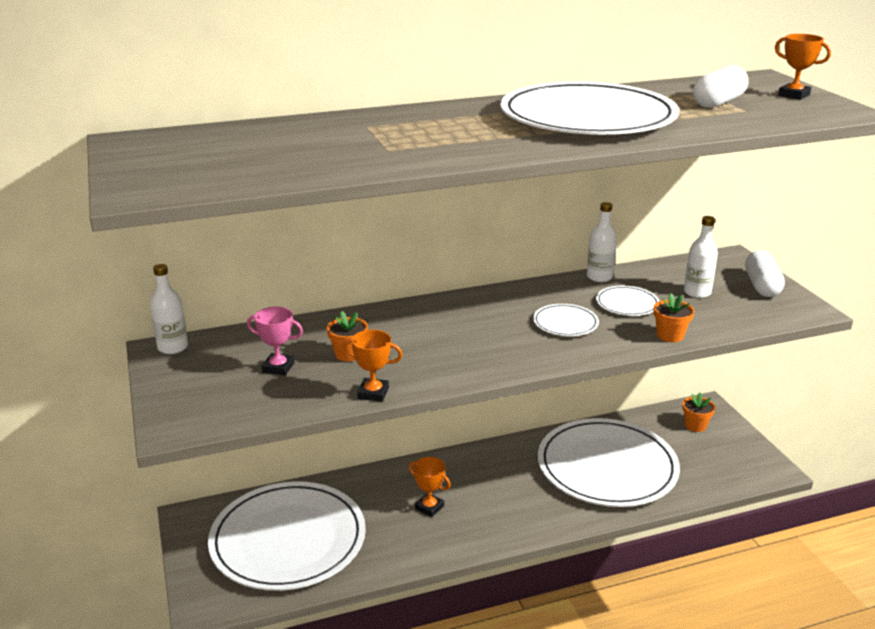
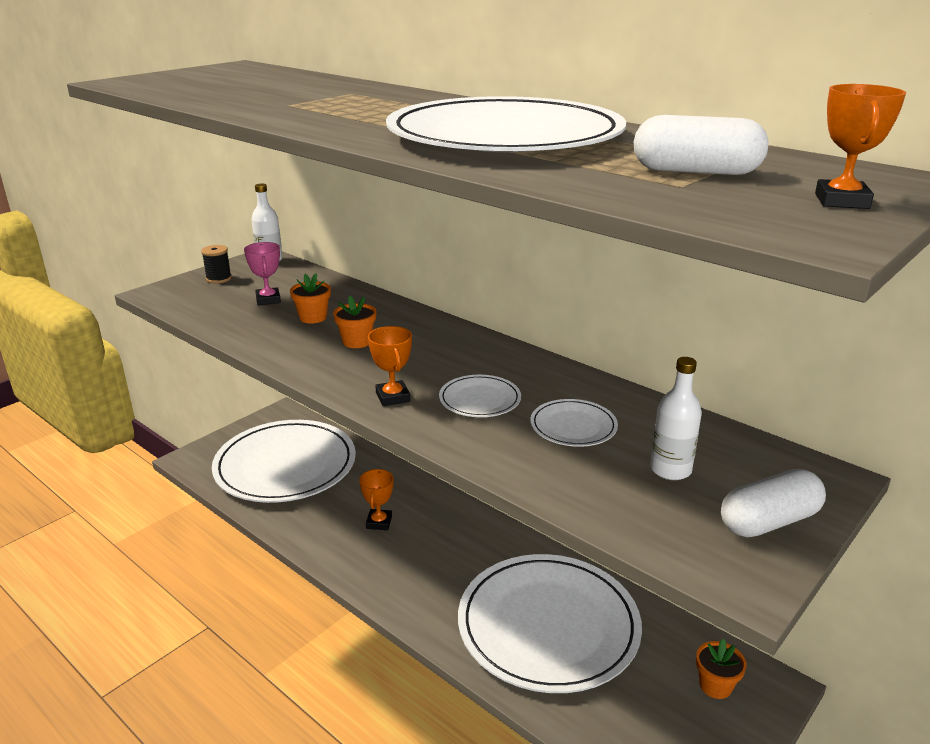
camera: 60 degrees right, 0 degrees up
(184, 384) = (219, 279): none -> black spool
(373, 393) = (254, 344): orange trophy -> orange trophy (393, 397)
(599, 277) = (621, 394): white bottle -> none
(670, 335) = (522, 472): orange flower pot -> orange flower pot (357, 341)

